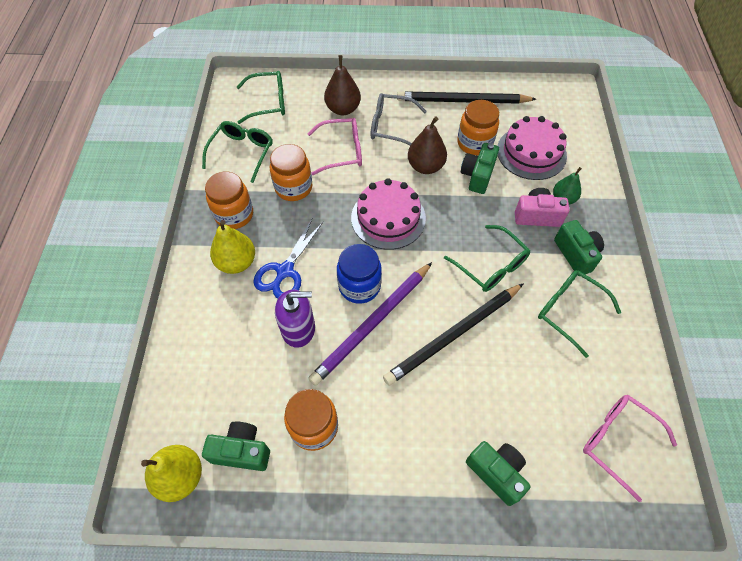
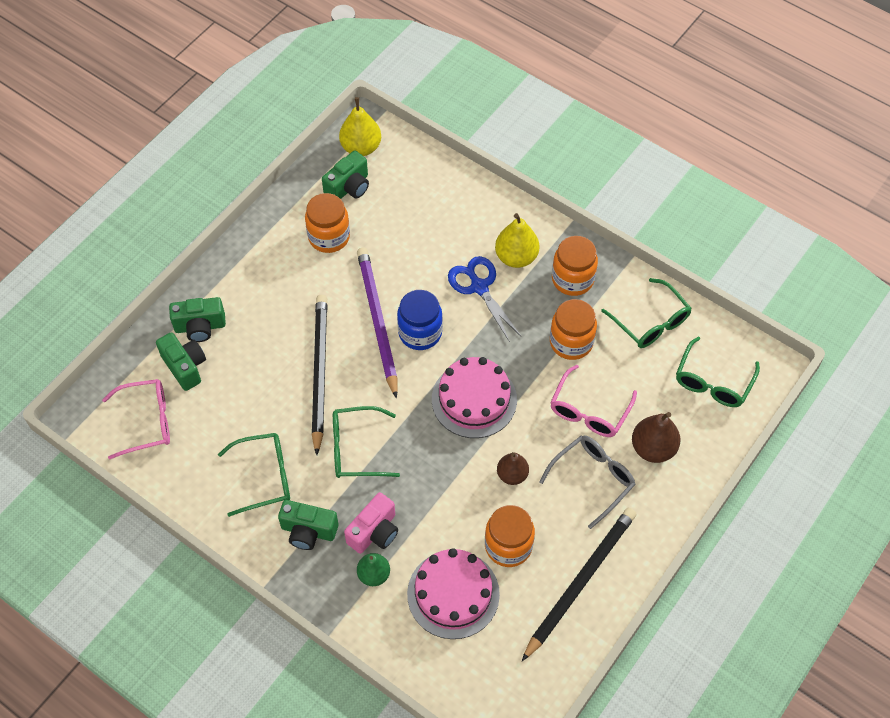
camera: 125 degrees right, 0 degrees up
(298, 329) = (416, 268): purple soap dispenser -> none
(425, 166) = (512, 475): brown pear -> brown pear, size x0.67
(477, 176) = (463, 515): green camera -> green camera (185, 366)

